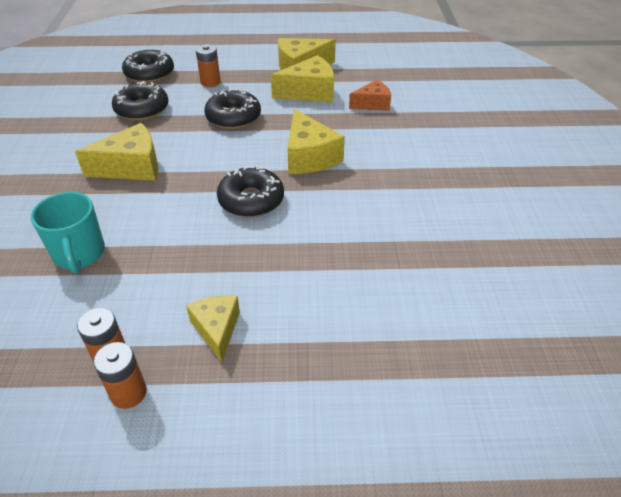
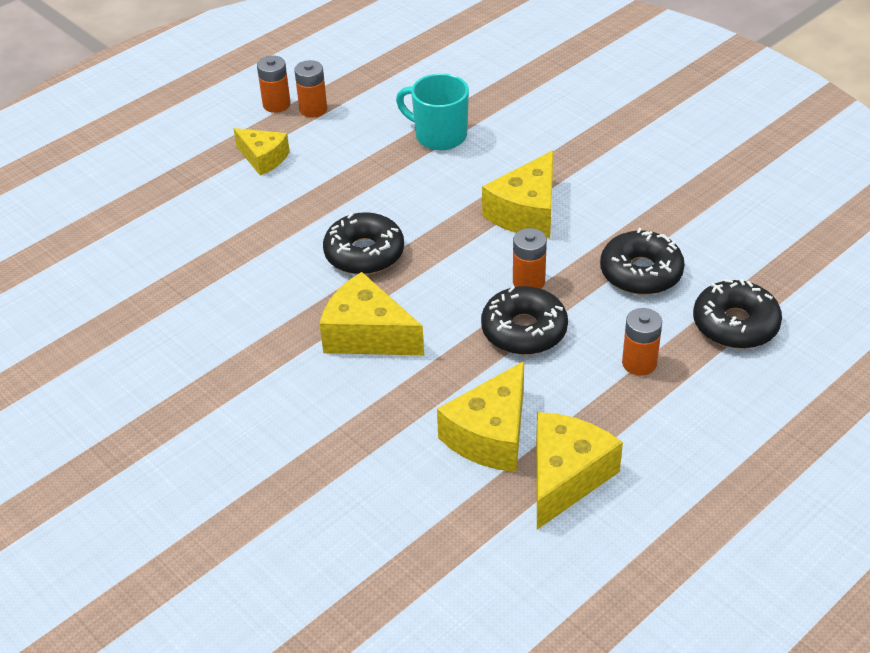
camera: 140 degrees right, 0 degrees up
(195, 134) = (528, 281): none -> orange battery
(372, 104) = (381, 470): orange cheese -> none

